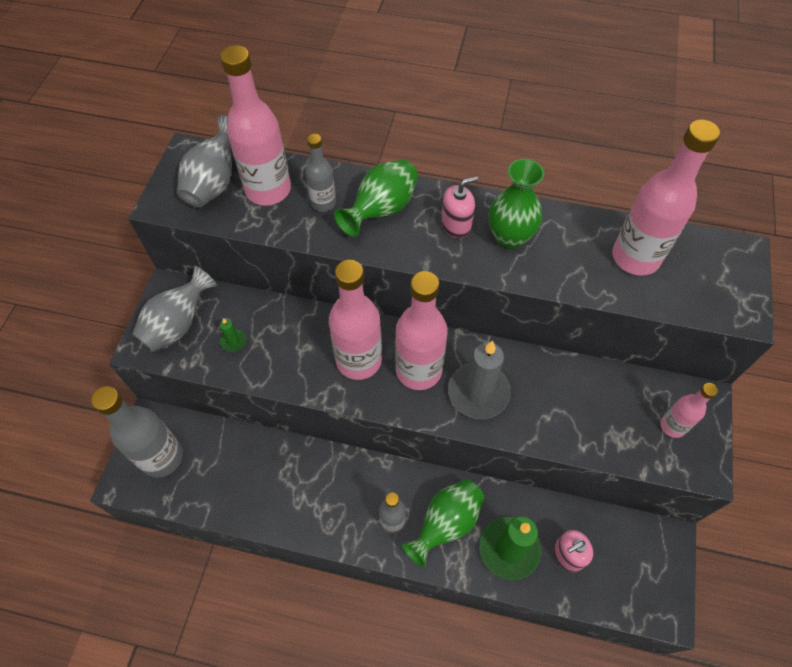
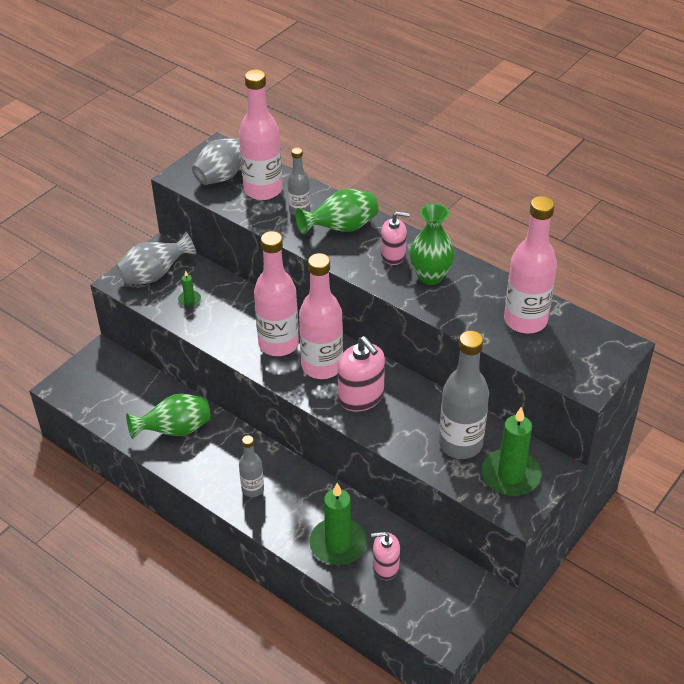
camera: 25 degrees right, 15 degrees down
(162, 457) = (97, 380): grey bottle -> grey bottle (460, 444)
(446, 523) = (295, 507): green vase -> green vase (175, 430)
(478, 392) = (361, 397): grey candle -> pink soap dispenser
(672, 426) = (510, 475): pink bottle -> green candle

